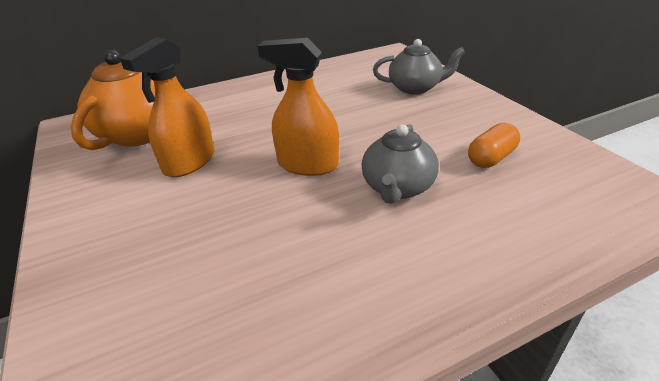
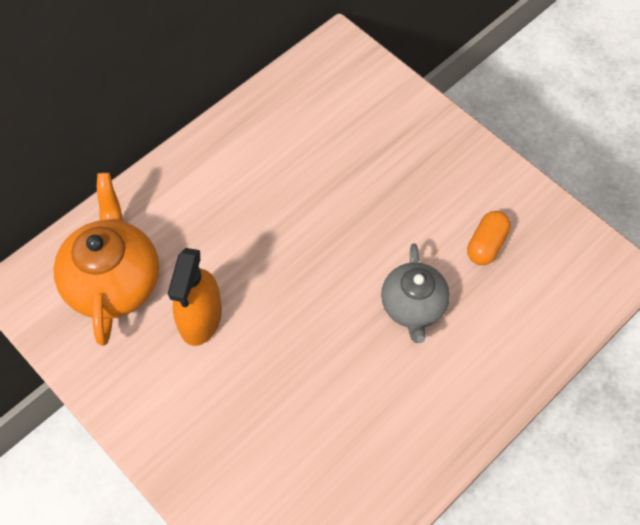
camera: 20 degrees left, 25 degrees up
(307, 164) = (320, 294): orange spray bottle -> none
(415, 88) = (388, 130): grey teapot -> none

